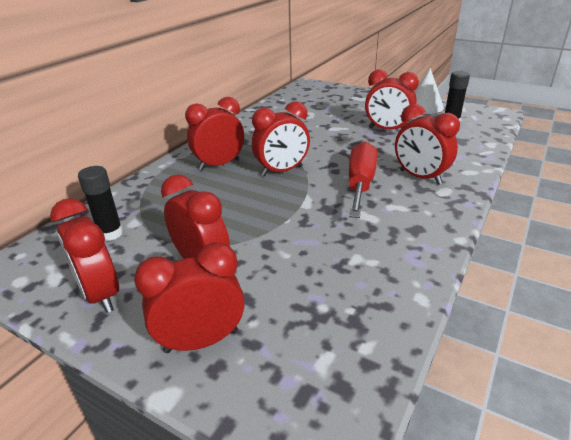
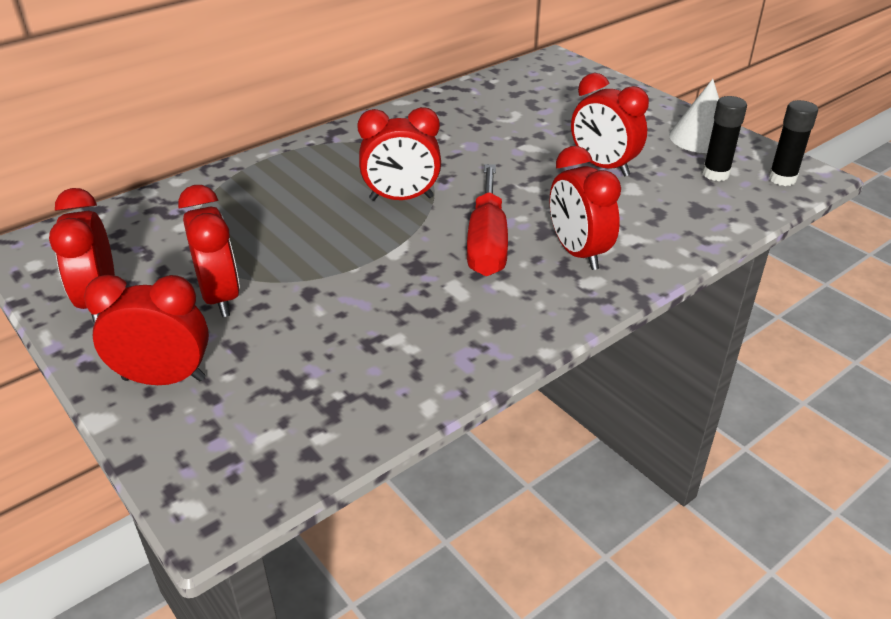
camera: 20 degrees right, 5 degrees up
(110, 233) = (149, 233): black glue stick -> black glue stick (782, 179)
(219, 165) = (330, 170): red clock -> none
(360, 184) = (487, 242): red screwdriver -> red screwdriver turned 150 degrees clockwise

